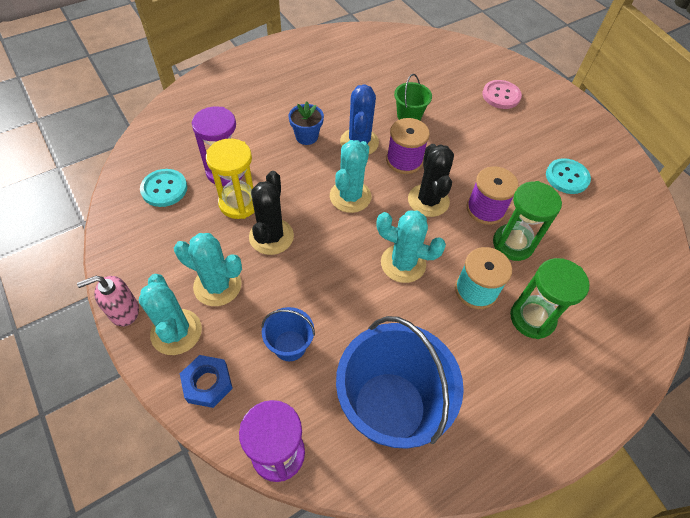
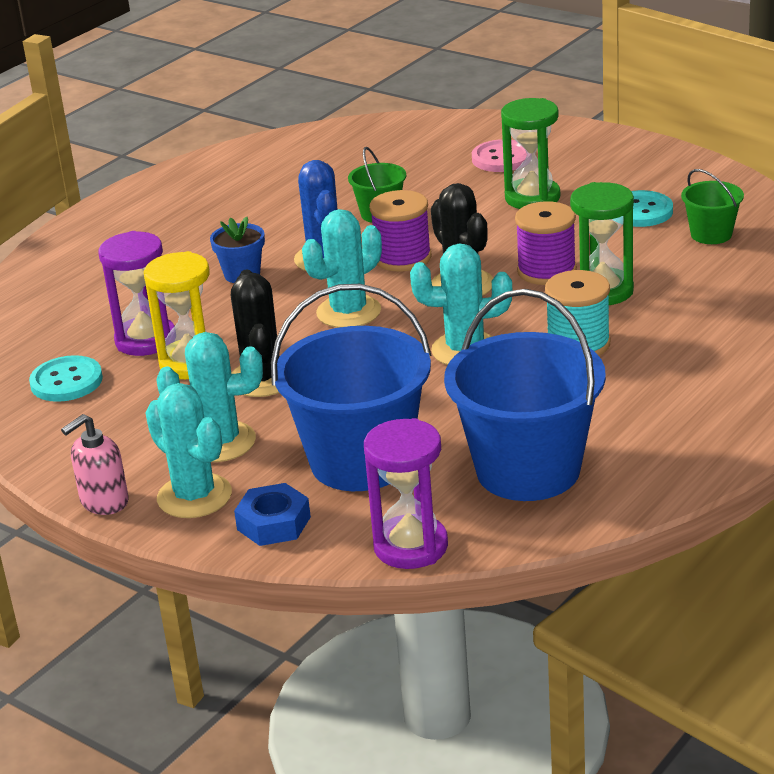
camera: 15 degrees left, 25 degrees down
(290, 345) = (361, 461): blue bucket -> blue bucket, size x2.11
(350, 196) = (348, 312): turquoise cactus -> turquoise cactus turned 45 degrees clockwise
(532, 318) = (665, 346): green hourglass -> green hourglass (532, 198)
(604, 218) = (711, 234): none -> green bucket

